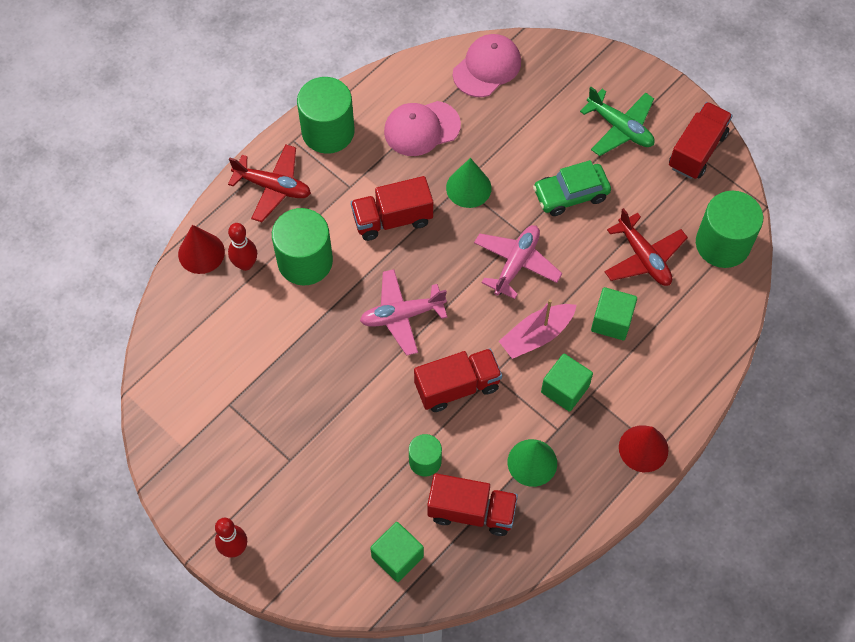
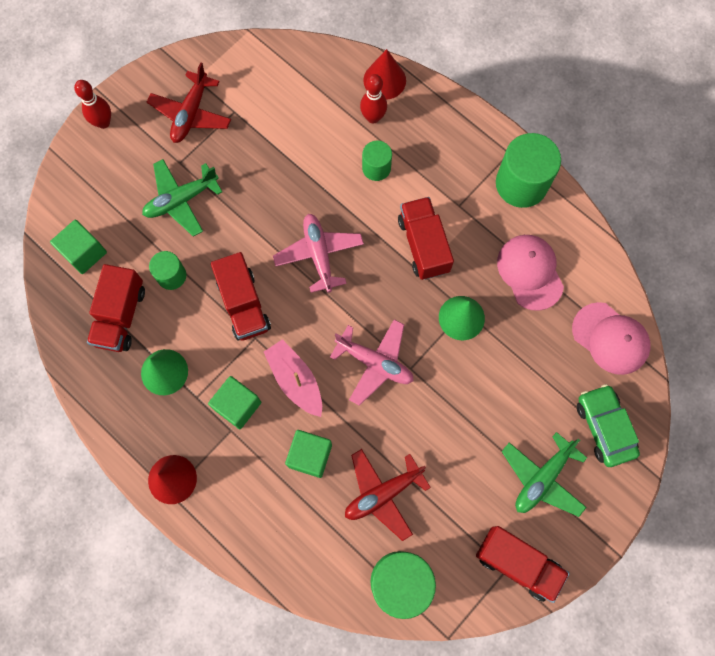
camera: 90 degrees right, 10 degrees up
(273, 187) = (456, 137): red plane -> red plane (191, 114)
(305, 261) = (376, 168): green cylinder -> green cylinder, size x0.55
(336, 455) = (181, 200): none -> green plane
(571, 194) = (457, 421): green car -> green car (604, 427)

